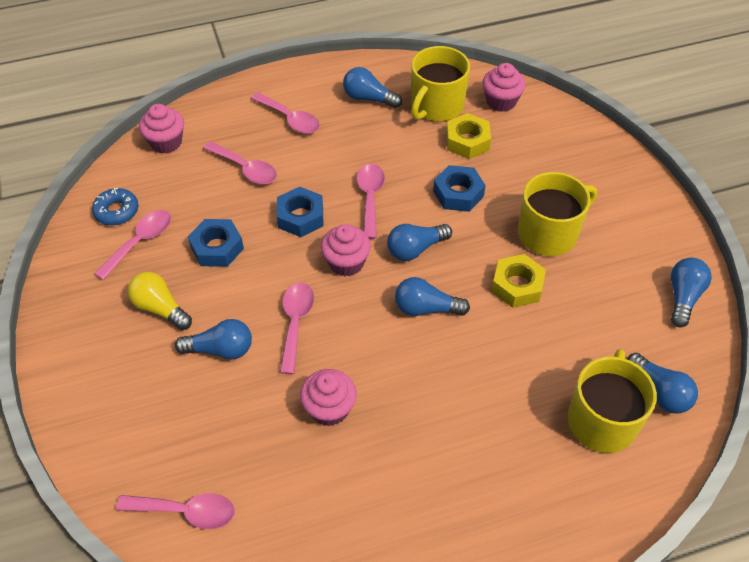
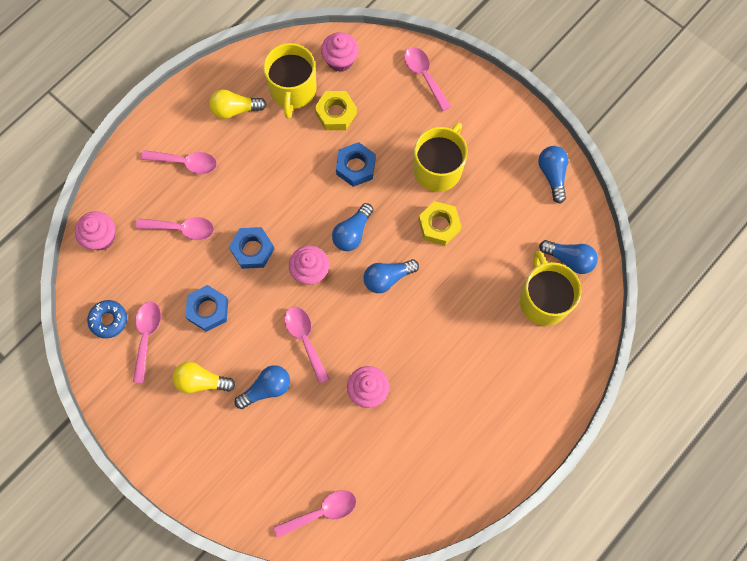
camera: 30 degrees left, 20 degrees up
(368, 98) = (235, 109): blue light bulb -> yellow light bulb
(370, 198) = (293, 205): pink spoon -> pink spoon (424, 76)

